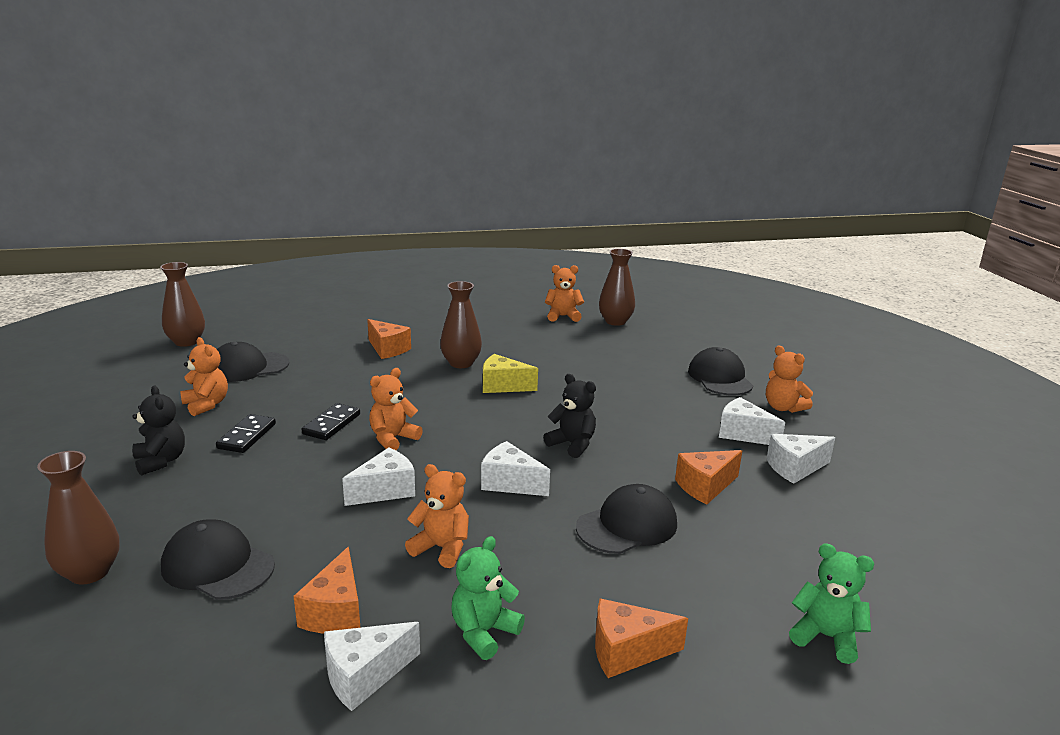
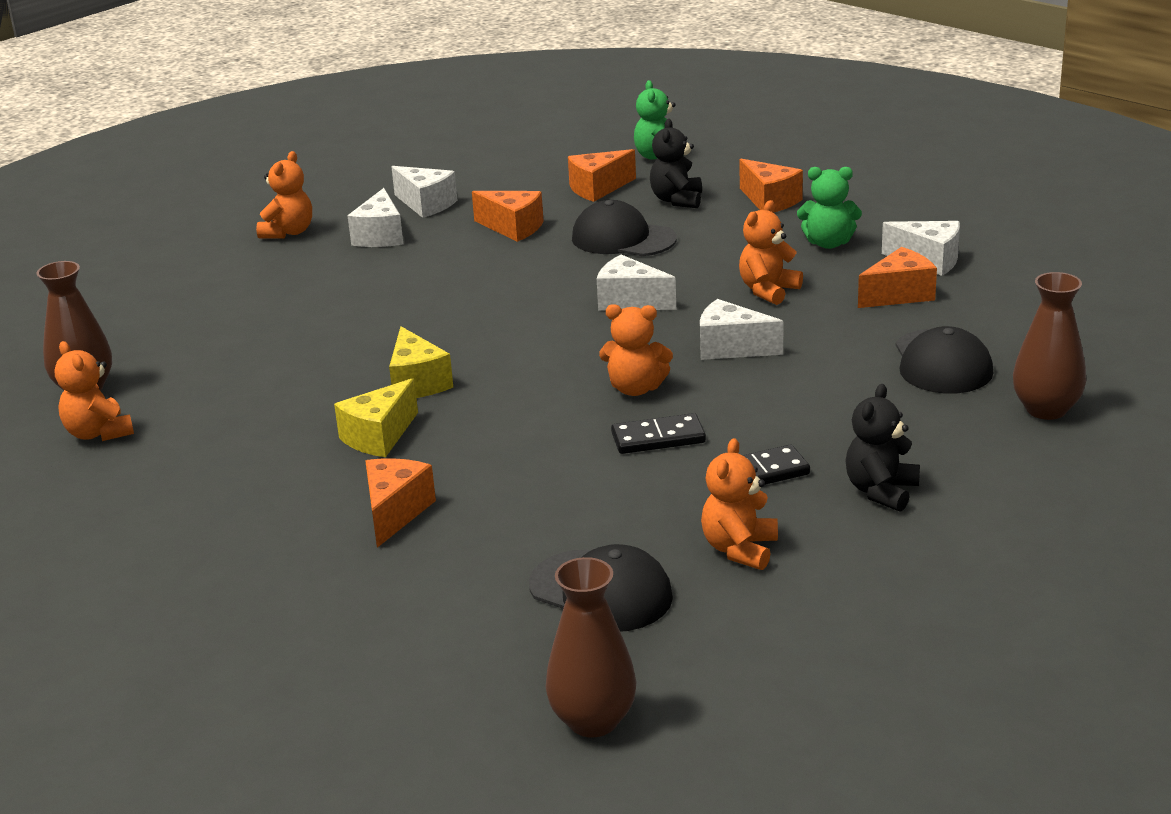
camera: 120 degrees left, 5 degrees up
(441, 548) = (768, 291): orange teddy bear -> orange teddy bear turned 45 degrees clockwise
(461, 363) = (379, 436): brown vase -> yellow cheese
(510, 483) = (630, 301): white cheese -> white cheese turned 120 degrees clockwise
(572, 444) = (513, 299): black teddy bear -> black teddy bear (677, 200)
(720, 378) = (237, 276): black cap -> none
(761, 559) = (598, 188): none -> orange cheese

